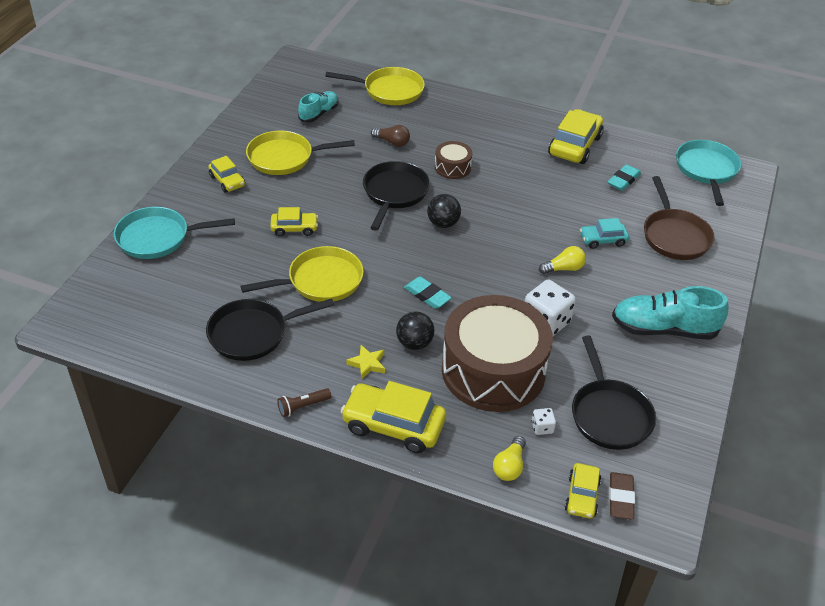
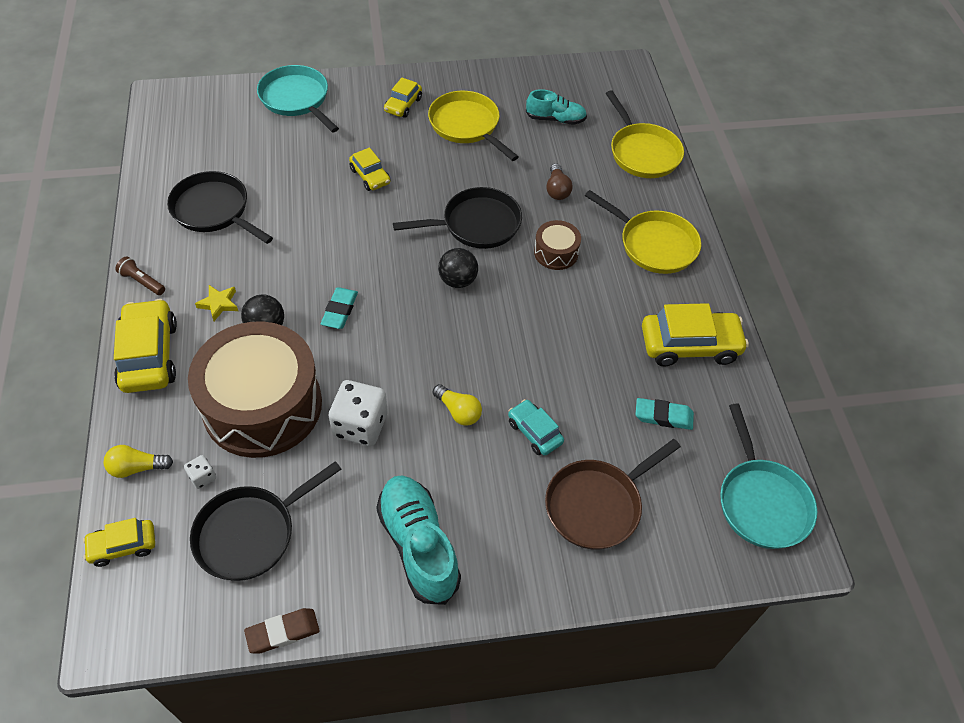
camera: 60 degrees right, 10 degrees up
(320, 281) = (310, 225): yellow pan -> yellow pan (653, 244)
(621, 498) = (134, 584): brown eraser -> brown eraser (283, 632)
(706, 170) = (761, 501): turquoise pan -> turquoise pan turned 105 degrees clockwise

